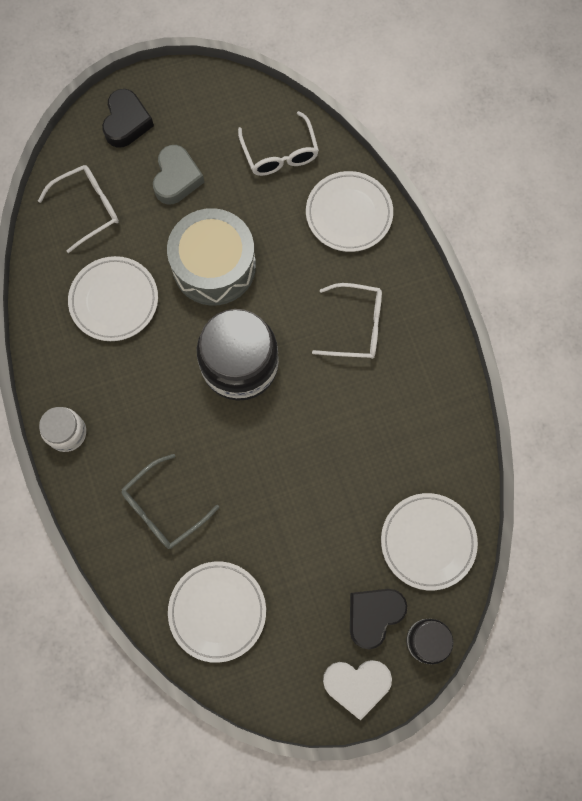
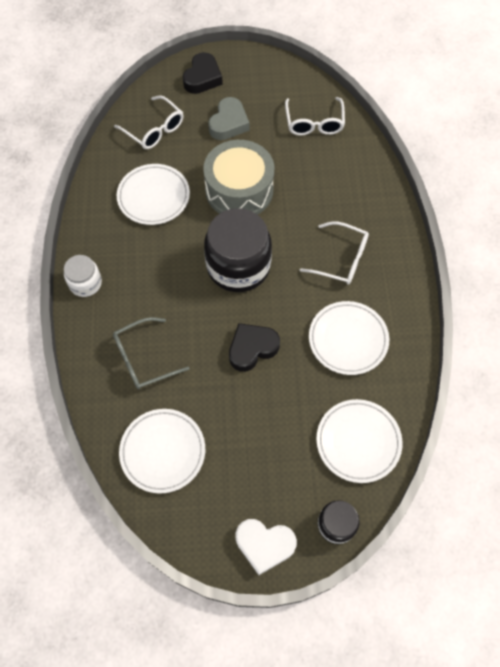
camera: 15 degrees right, 10 degrees down
(87, 209) = (154, 129): white glasses -> white glasses turned 60 degrees clockwise
(349, 214) = (357, 177): white plate -> white plate (348, 339)
(373, 615) = (295, 490): black heart -> black heart (252, 348)

